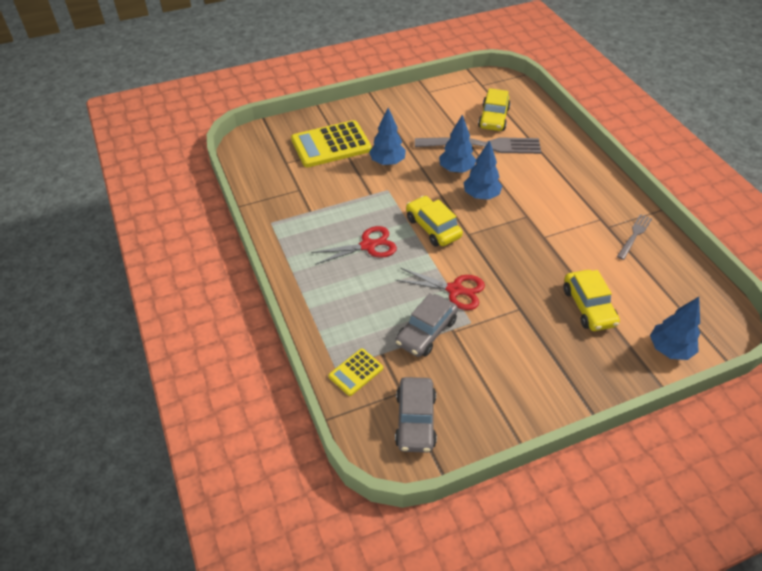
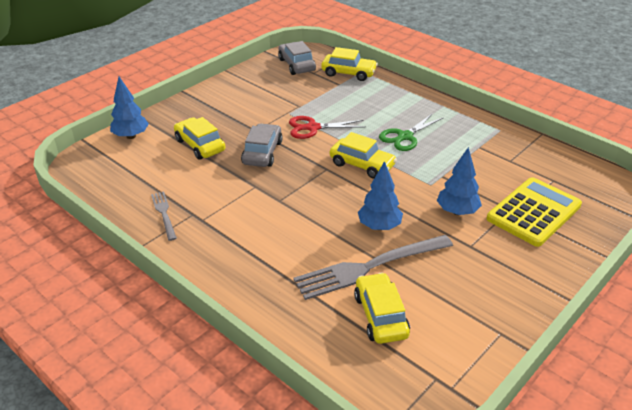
camera: 155 degrees right, 10 degrees down
(356, 372) = (348, 73): yellow calculator -> yellow car
(368, 246) = (405, 136): red scissors -> green scissors
(426, 332) = (318, 101): grey car -> grey car (262, 153)
(481, 196) = (335, 206): blue tree -> none
(634, 235) = (164, 213): grey fork -> grey fork turned 150 degrees clockwise

